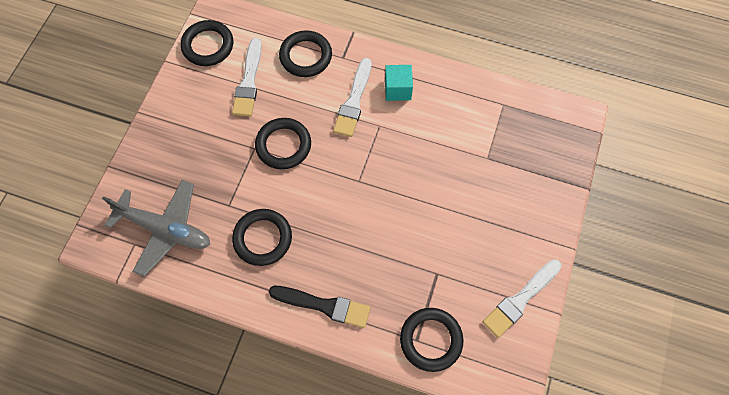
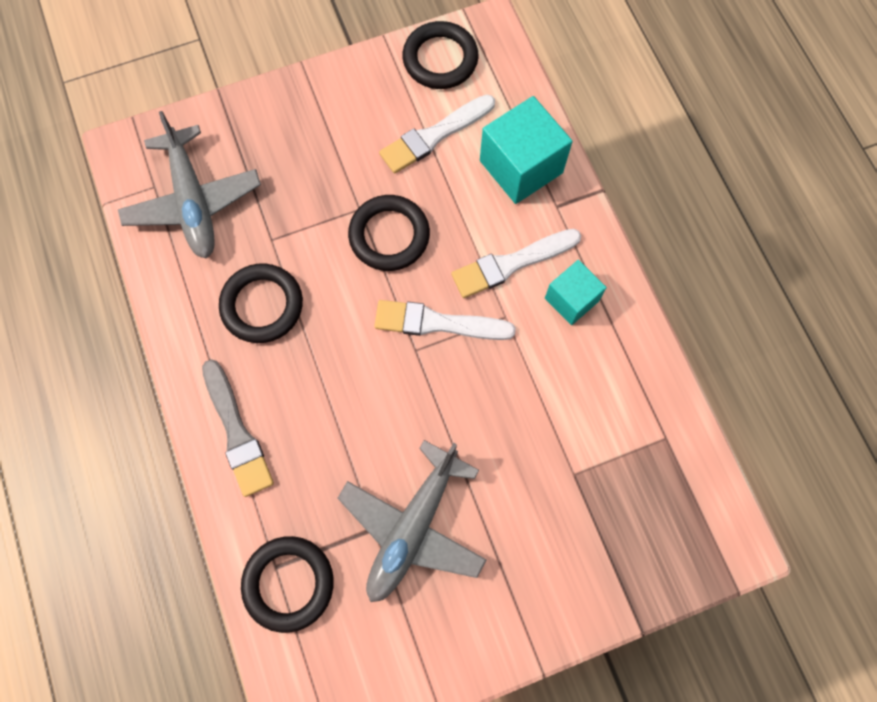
camera: 50 degrees right, 5 degrees up
(306, 56) = (521, 167): black ring -> turquoise cube
(324, 305) = (237, 432): black brush -> grey brush
(452, 254) = (412, 527): none -> grey plane
(520, 299) = (421, 654): white brush -> white brush (437, 323)

